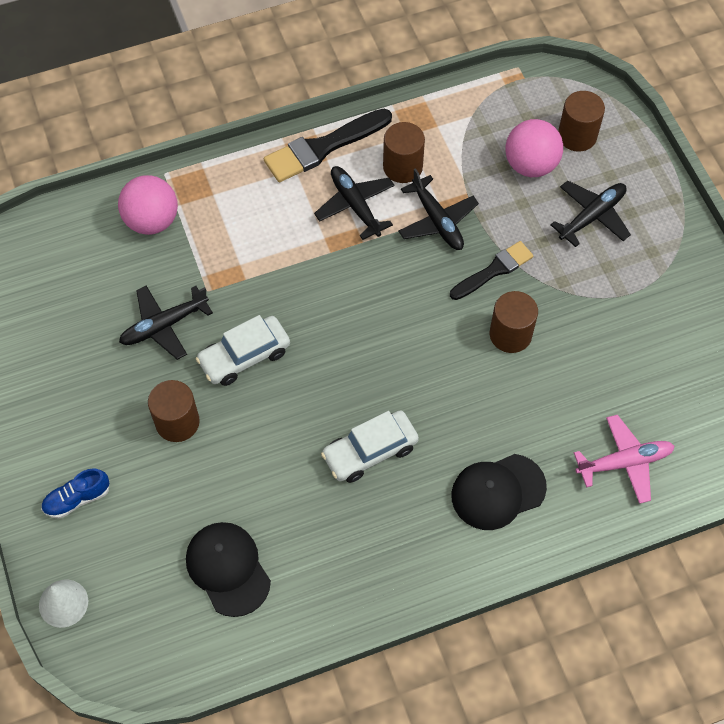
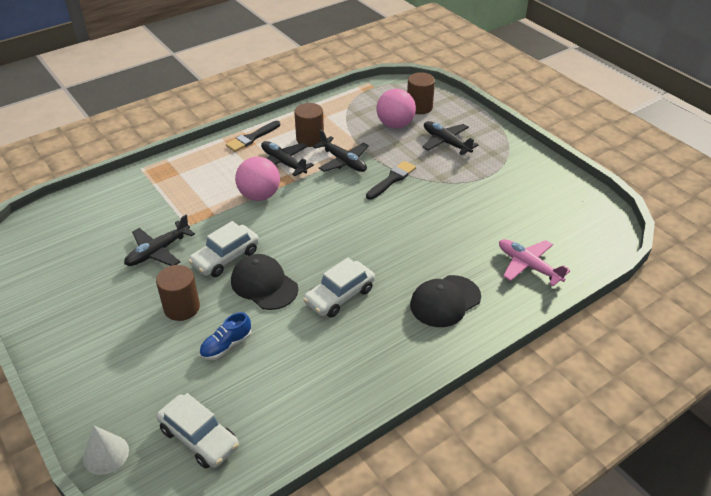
camera: 15 degrees left, 20 degrees down
(77, 499) = (106, 375): blue shoe -> blue shoe (226, 345)
(152, 221) = (136, 194): pink ball -> pink ball (259, 196)
(165, 608) = (199, 438): none -> white car
(228, 569) = (247, 397): black cap -> black cap (264, 284)
(323, 147) = (252, 138): black brush -> black brush, size x0.66
(510, 334) = (417, 211): brown cylinder -> none
(592, 216) = (446, 142): black plane -> black plane turned 75 degrees counterclockwise
(624, 462) = (528, 266): pink plane -> pink plane turned 105 degrees counterclockwise

